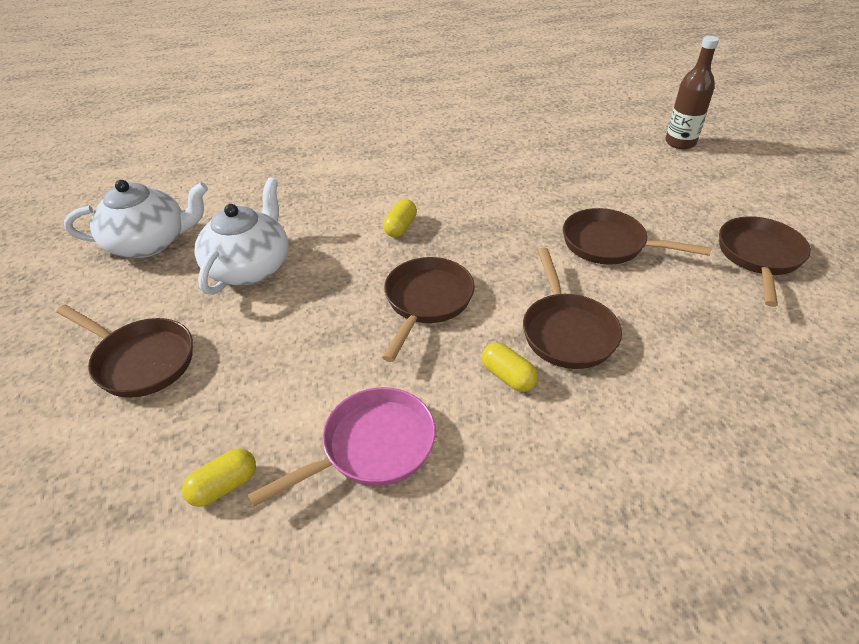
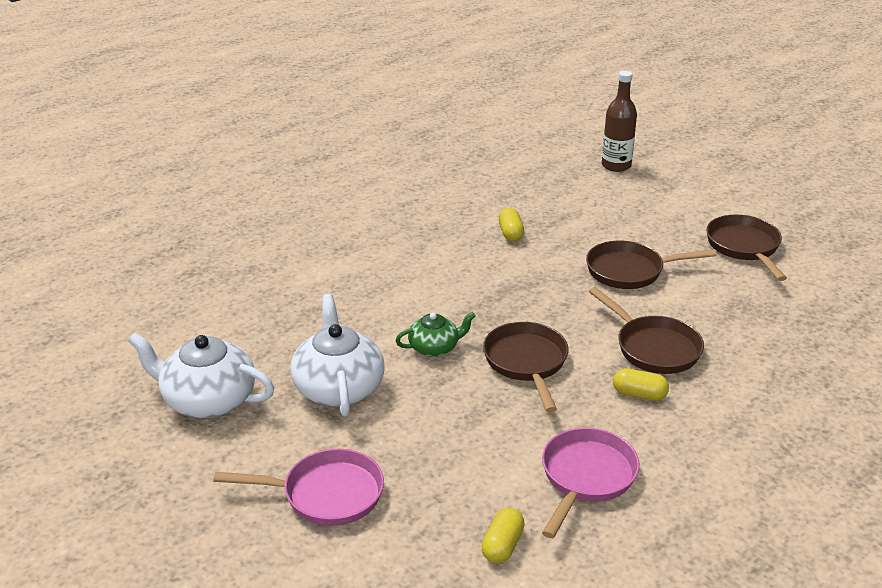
camera: 30 degrees left, 10 degrees down
(141, 361) = (326, 494): brown pan -> pink pan
(149, 243) = (208, 400): white teapot -> white teapot turned 120 degrees counterclockwise
(360, 259) = (434, 348): none -> green teapot
(400, 227) = (443, 310): yellow capsule -> yellow capsule (511, 233)

